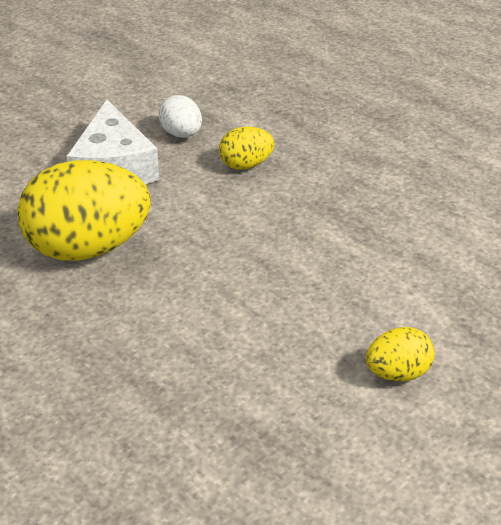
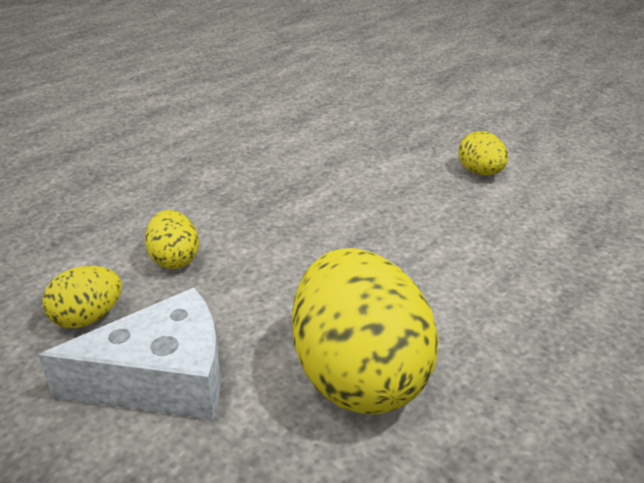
camera: 95 degrees left, 5 degrees down
(181, 134) = (88, 318): white egg -> yellow egg

